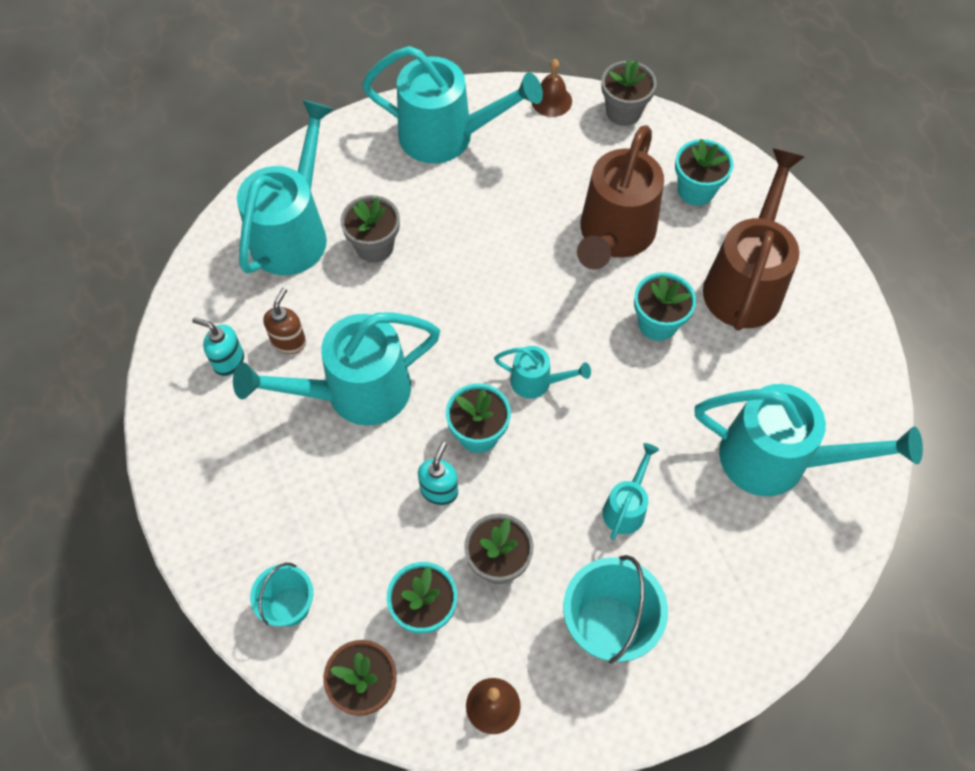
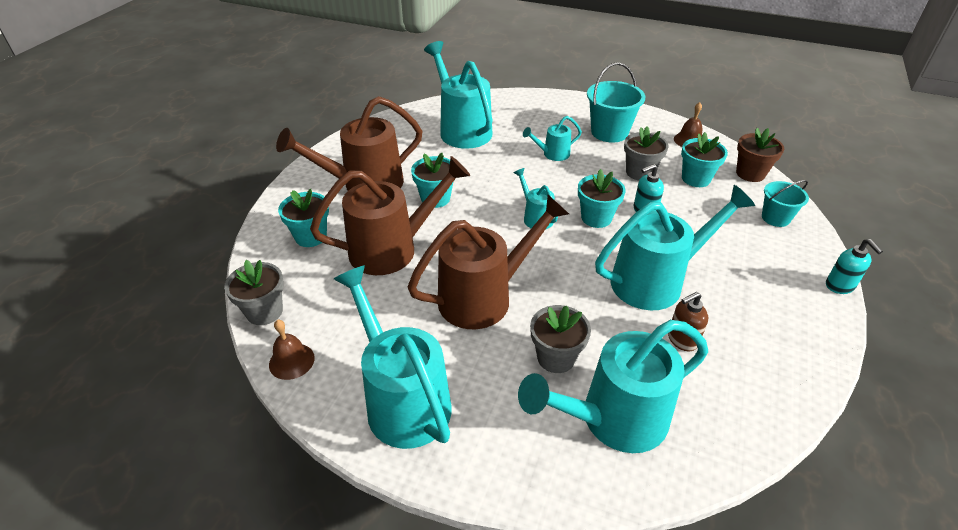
camera: 135 degrees left, 20 degrees down
(228, 361) = (742, 358): turquoise soap dispenser -> turquoise soap dispenser (840, 286)
(354, 392) = (656, 281): turquoise watering can -> turquoise watering can turned 45 degrees counterclockwise
(482, 254) = (485, 297): none -> brown watering can

